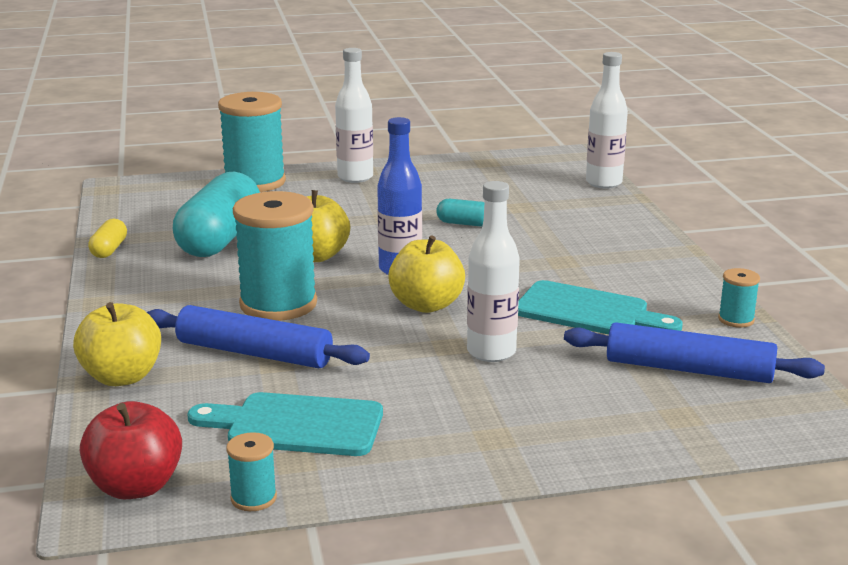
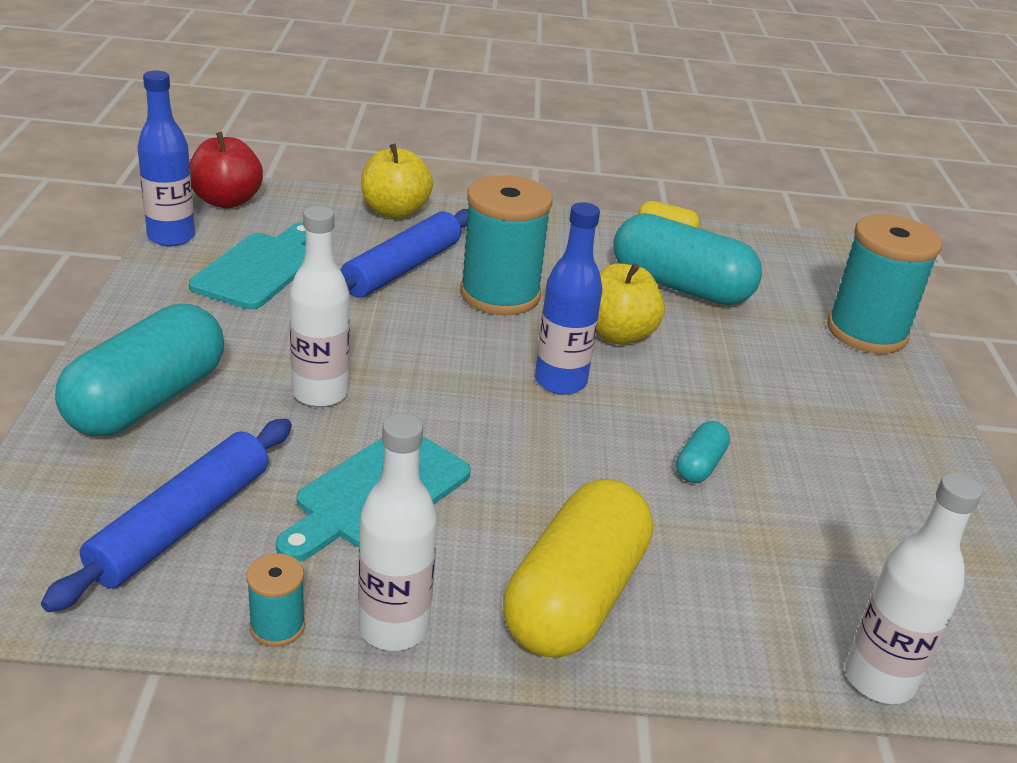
camera: 100 degrees right, 10 degrees up
(253, 498) = (171, 237): turquoise spool -> blue bottle
(355, 177) = (891, 410): white bottle -> white bottle (393, 627)
(426, 305) = (455, 378): yellow apple -> none
(566, 423) = (147, 400): none -> turquoise capsule
(621, 247) = (574, 597): none -> yellow capsule

